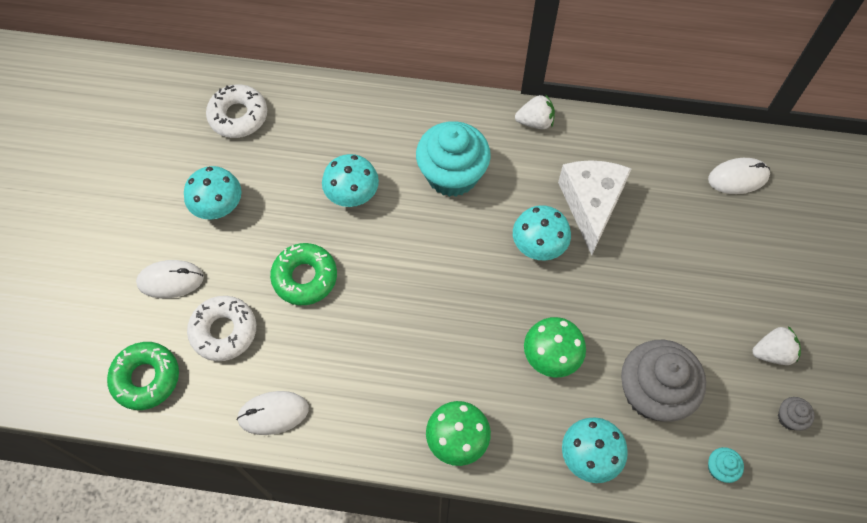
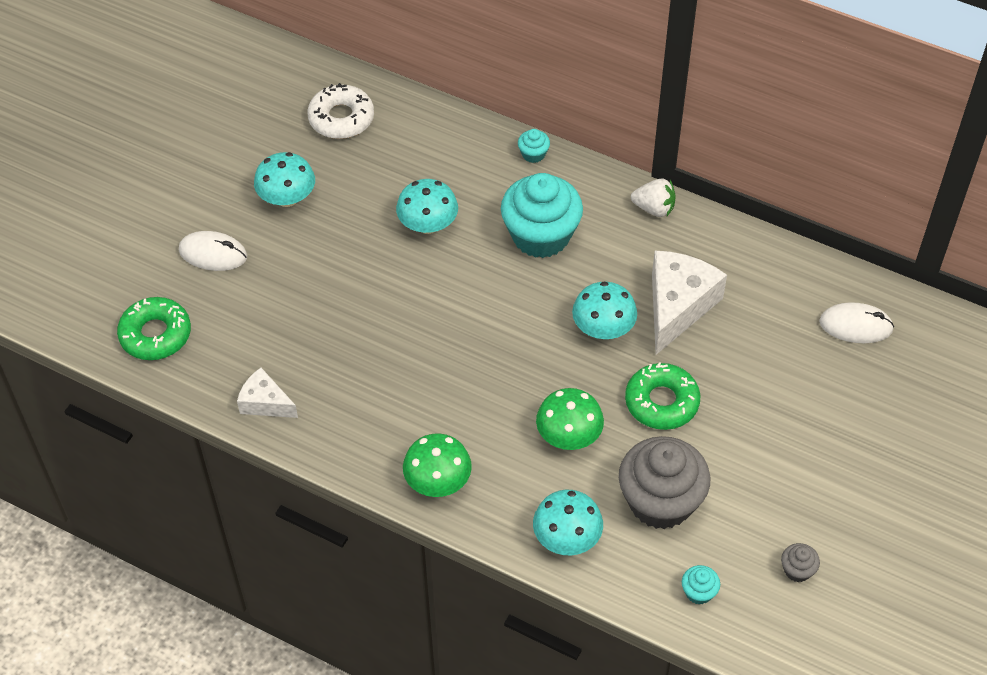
camera: 20 degrees right, 10 degrees down
(224, 331) = (247, 315): white donut -> none
(273, 413) = (265, 403): white mouse -> white cheese
(305, 277) = (347, 289): green donut -> green donut (661, 402)
(416, 102) = (533, 154): none -> turquoise cupcake
(772, 352) = (809, 504): white strawberry -> none

